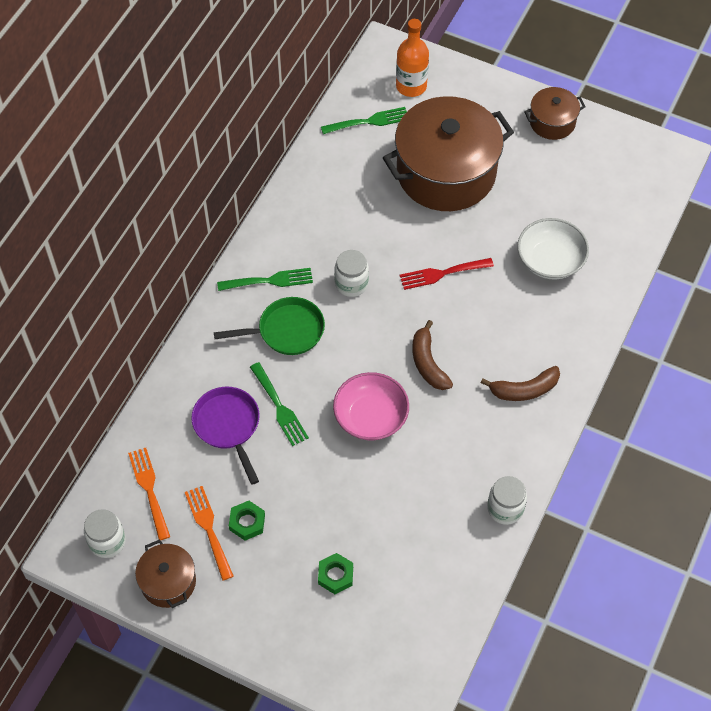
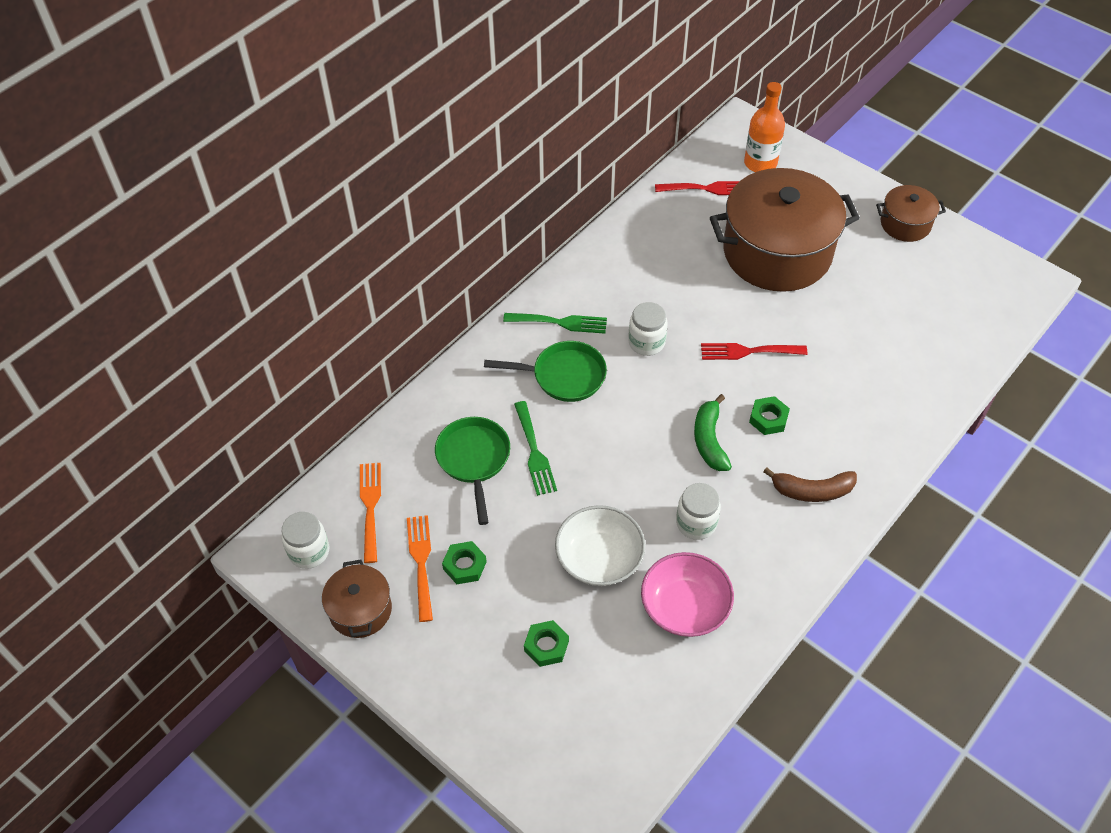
camera: 15 degrees right, 5 degrees down
(228, 426) = (474, 460): purple pan -> green pan
(369, 121) = (707, 188): green fork -> red fork
(371, 417) = (631, 483): pink bowl -> pink bowl (684, 606)
(428, 363) = (709, 440): brown banana -> green banana
(473, 332) = (768, 419): none -> green nut
(505, 508) = (759, 616): white jar -> white jar (696, 523)
(550, 260) = (872, 361): white bowl -> white bowl (599, 558)

